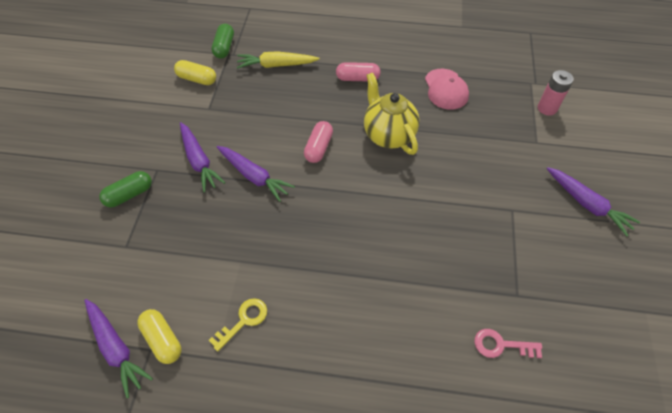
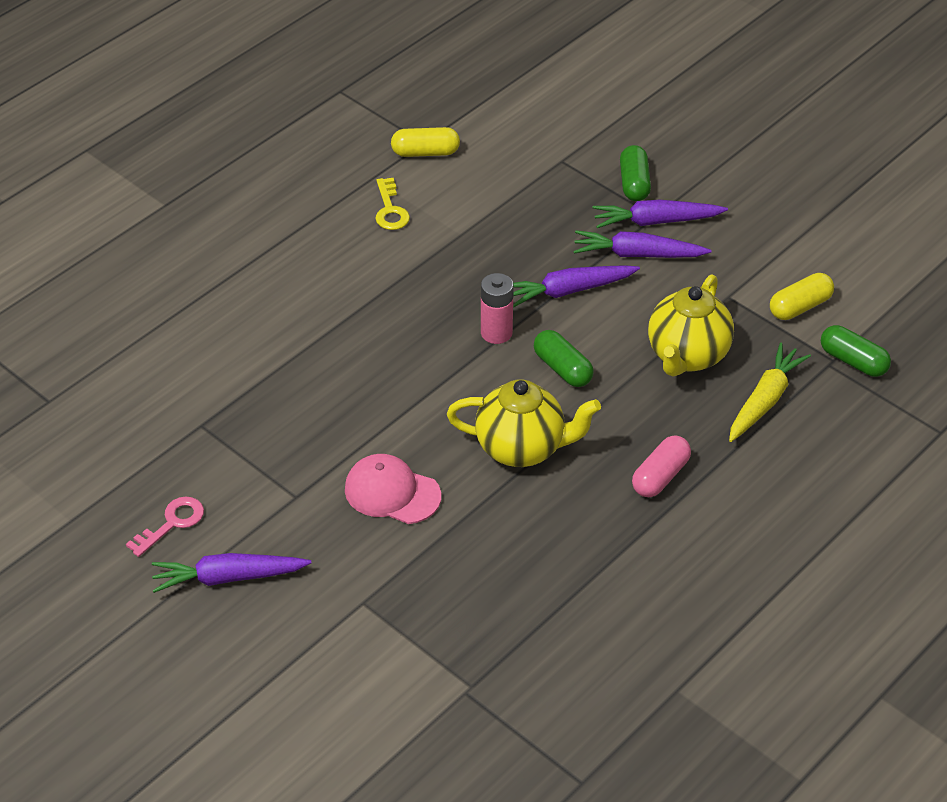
camera: 125 degrees right, 10 degrees down
(116, 348) = (446, 122): purple carrot -> purple carrot (656, 221)
(268, 104) = (687, 356): none -> yellow teapot
(318, 148) = (563, 368): pink capsule -> green capsule
(446, 89) = (550, 566): pink cap -> pink cap (392, 492)
(501, 345) = (171, 376): pink key -> pink key (172, 523)
(547, 108) = (406, 664): pink battery -> pink battery (496, 333)

